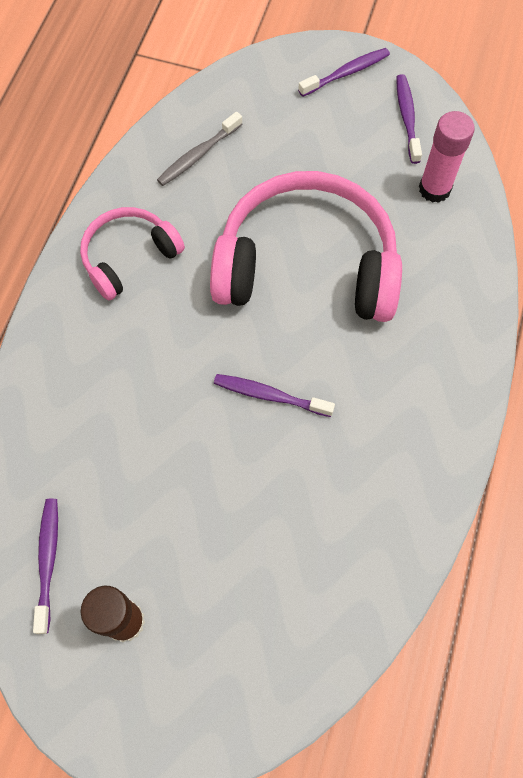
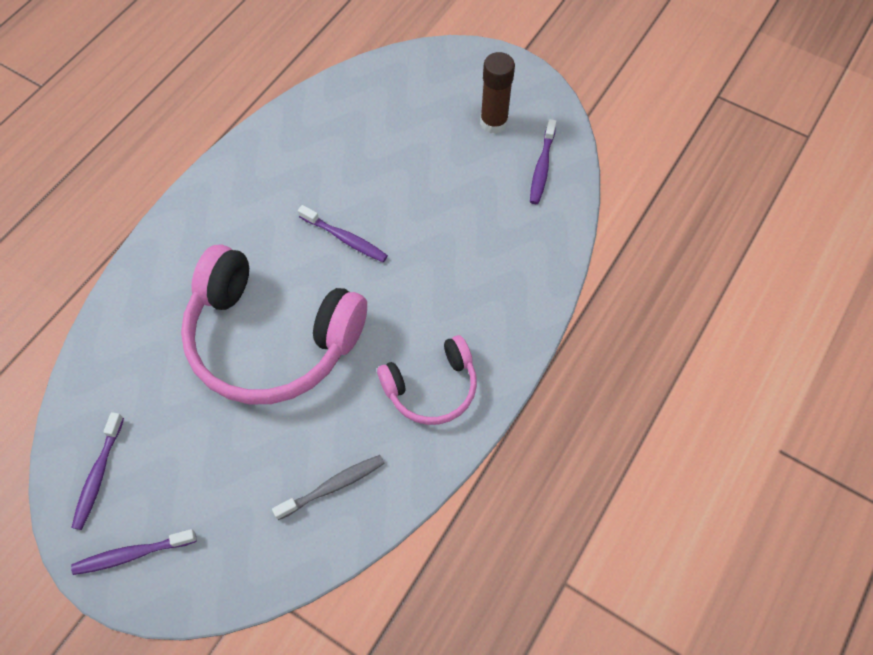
camera: 165 degrees left, 5 degrees down
(434, 189) = (117, 385): pink glue stick -> none

